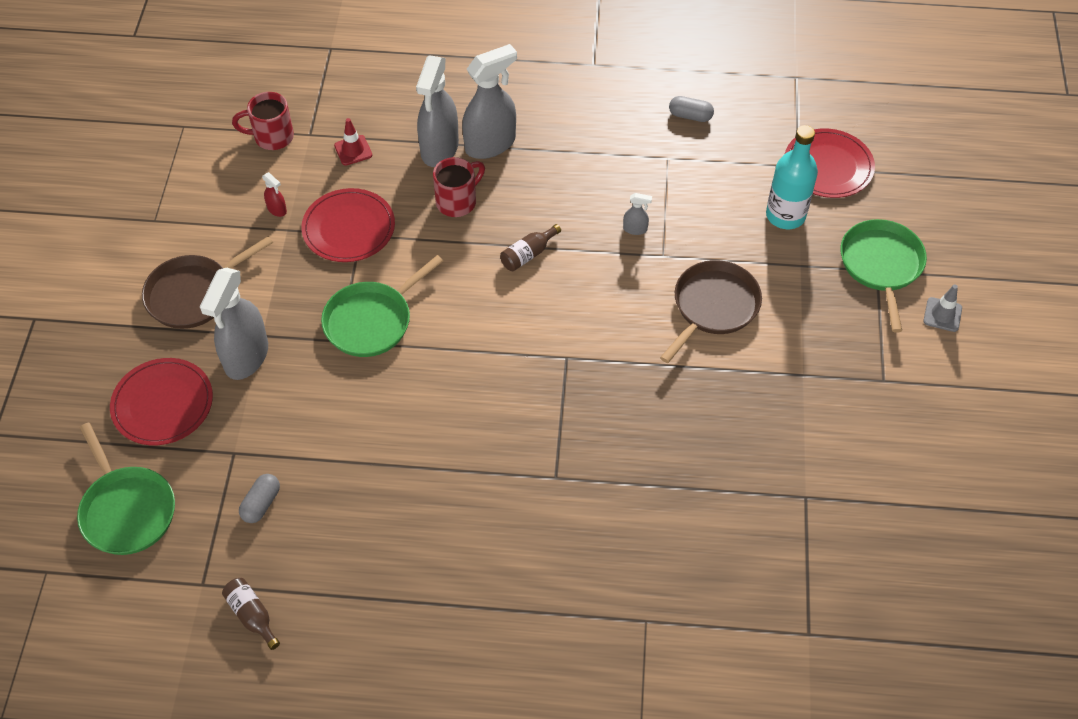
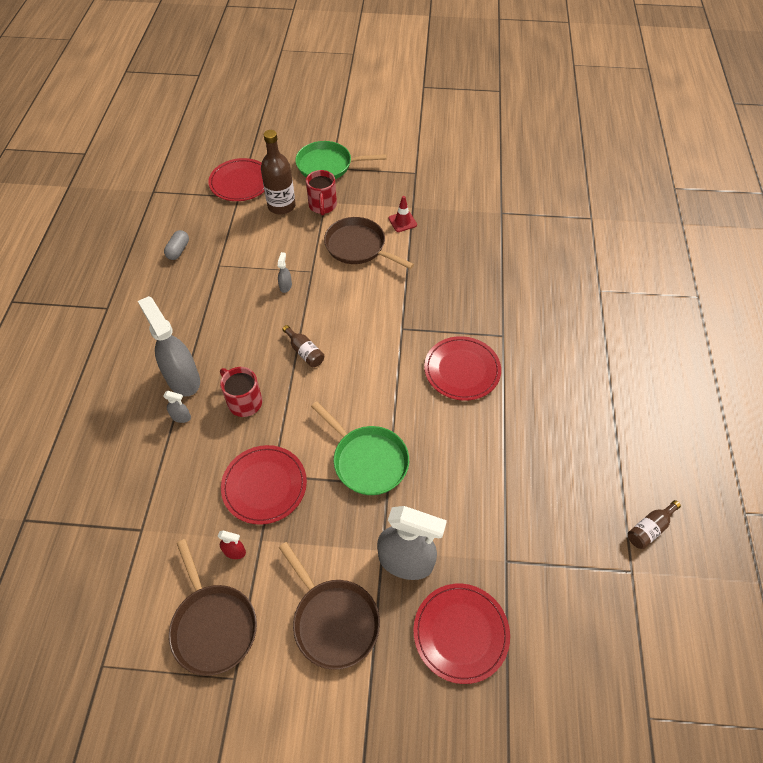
camera: 90 degrees left, 0 degrees up
(127, 510) = (575, 649): green pan -> none
(205, 200) = (213, 626): none -> brown pan
(261, 504) = (551, 532): grey capsule -> none
(272, 137) = (137, 567): red mug -> red mug (322, 206)
(277, 209) = (235, 552): red spray bottle -> red spray bottle turned 60 degrees clockwise
(353, 150) = (170, 488): red traffic cone -> red traffic cone (402, 222)
(439, 149) = (181, 417): grey spray bottle -> grey spray bottle, size x0.42
(497, 424) = (462, 370): none -> red plate
(785, 215) = (281, 206): turquoise bottle -> brown bottle
(942, 315) = (367, 144): grey traffic cone -> none

